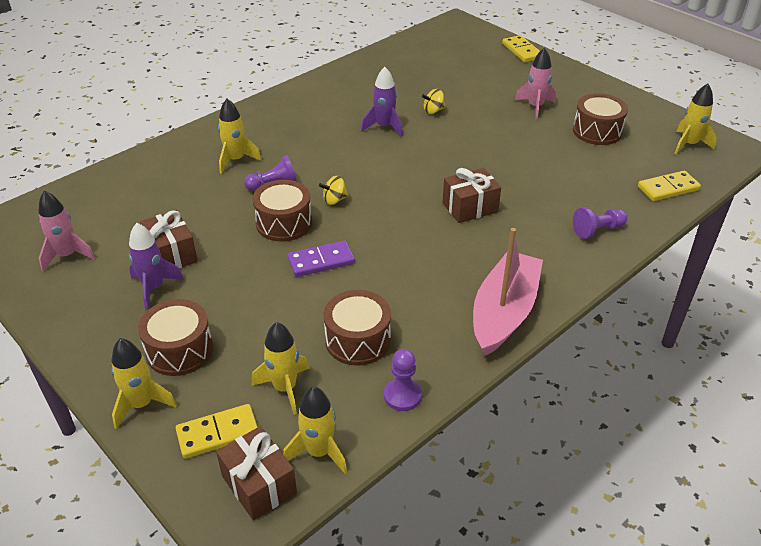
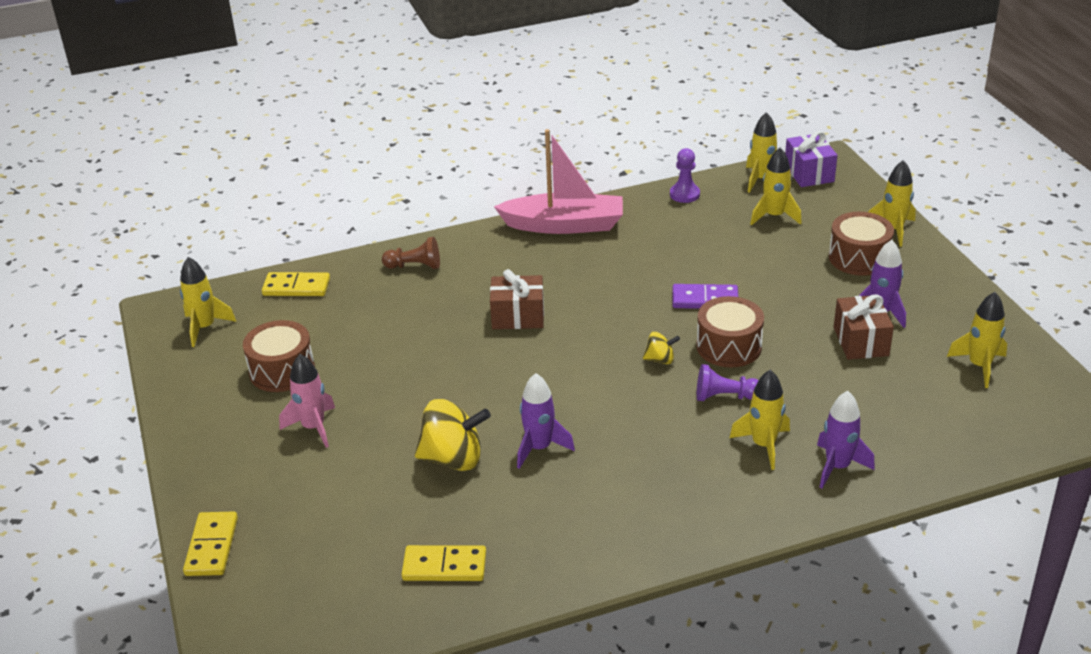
camera: 155 degrees left, 5 degrees down
(67, 255) = (979, 366): pink rocket -> yellow rocket
(182, 158) = (837, 467): none -> purple rocket
(218, 433) = (833, 202): yellow domino -> yellow domino (444, 566)
(259, 484) = (809, 173): brown gift -> purple gift
(358, 340) = (701, 233): brown drum -> none
(433, 110) = (453, 458): yellow spinning top -> yellow spinning top, size x1.99
(504, 312) = (564, 225): pink boat -> pink boat turned 135 degrees counterclockwise
(597, 230) = (415, 266): purple pawn -> brown pawn

